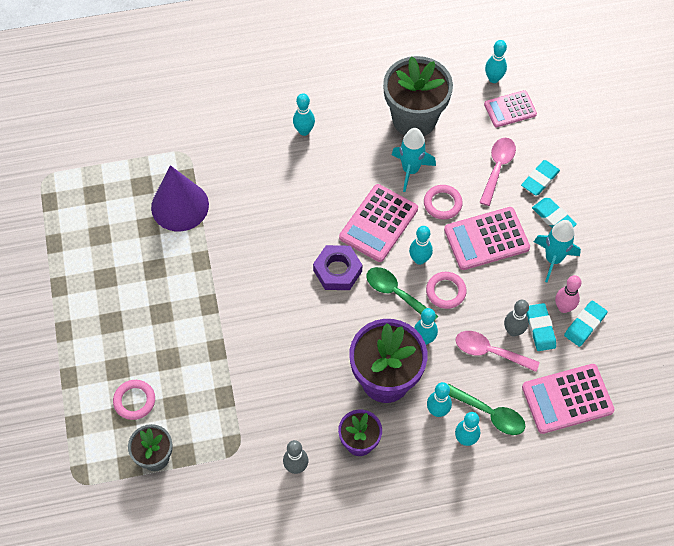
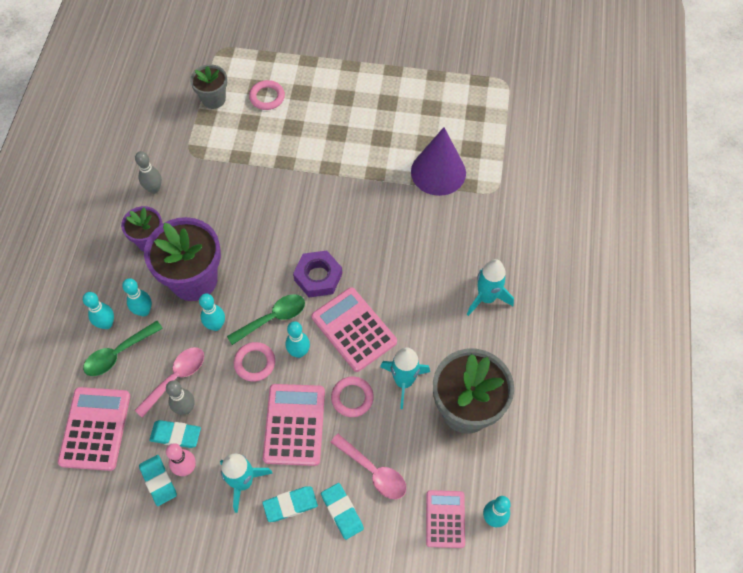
camera: 110 degrees right, 0 degrees up
(304, 131) = (486, 298): turquoise bowling pin -> turquoise rocket

